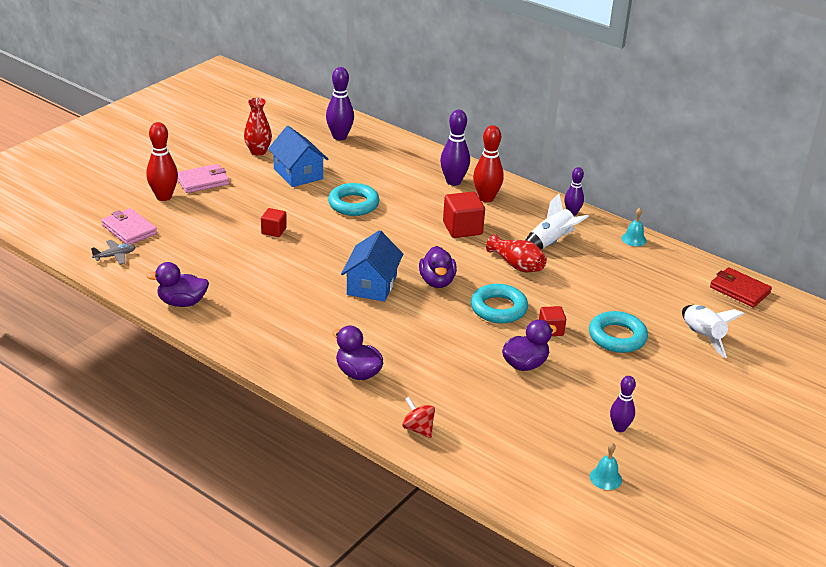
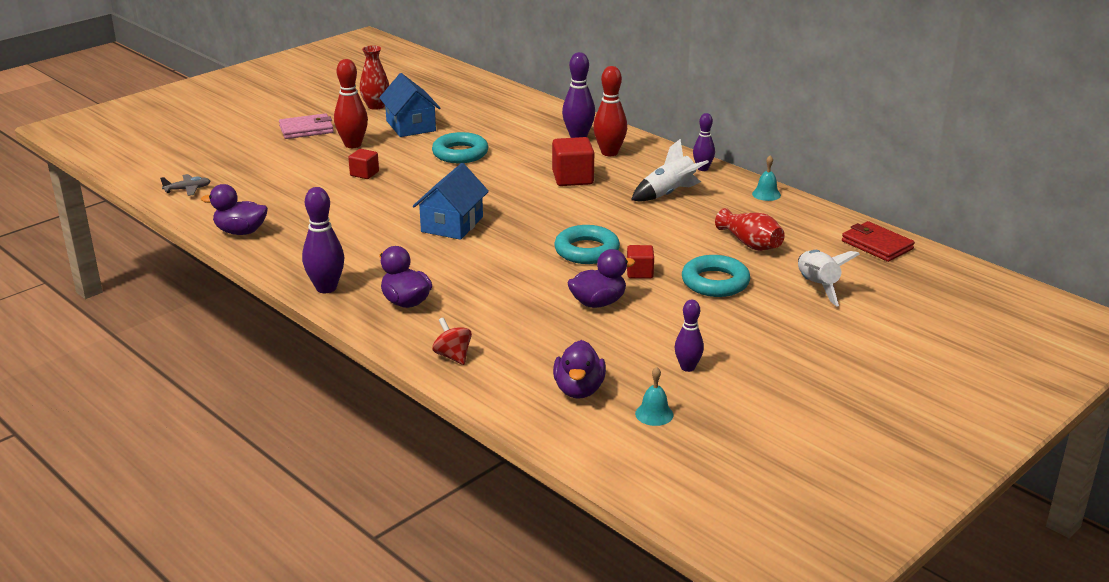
camera: 10 degrees right, 5 degrees down
(129, 229) = (212, 168): pink wallet -> none
(164, 197) = (260, 141): red bowling pin -> red bowling pin (353, 145)
(339, 137) = (468, 96): purple bowling pin -> purple bowling pin (326, 288)
(437, 282) = (526, 224): purple duck -> purple duck (579, 390)
(516, 265) = (622, 213): red vase -> red vase (750, 244)

